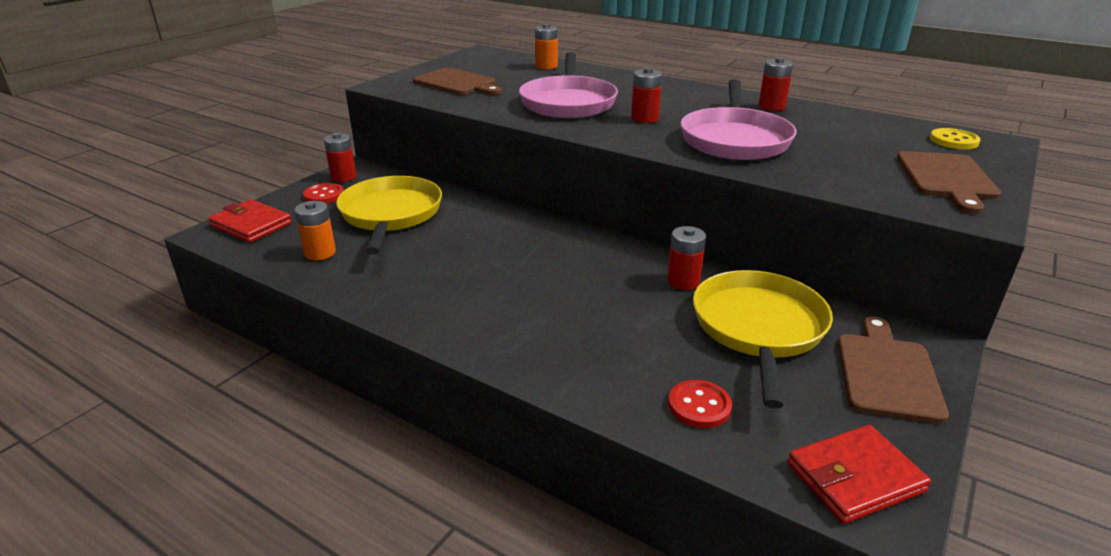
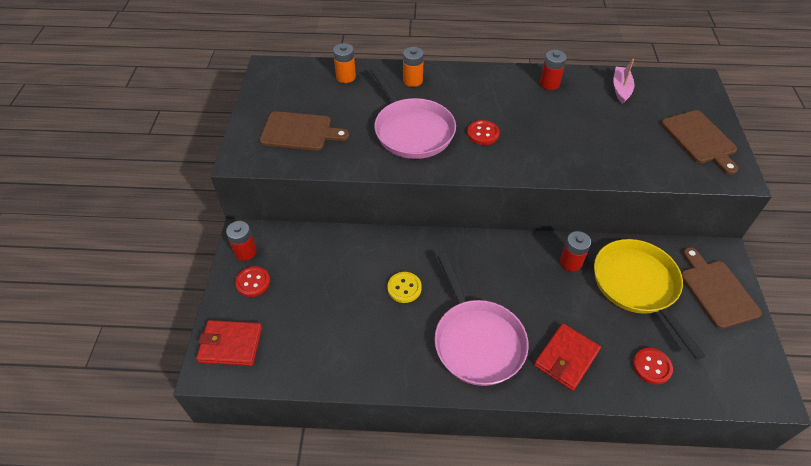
camera: 30 degrees left, 20 degrees up
(320, 253) = (318, 349): orange battery -> orange battery (413, 80)
(390, 215) = (328, 282): yellow pan -> none
(644, 118) = (483, 133): red battery -> red button
(734, 139) = (559, 139): pink pan -> pink pan (477, 341)
(854, 477) = (747, 377): red wallet -> red wallet (566, 358)
(867, 126) = (621, 89): none -> pink boat
(954, 141) = (677, 90): yellow button -> yellow button (404, 288)

